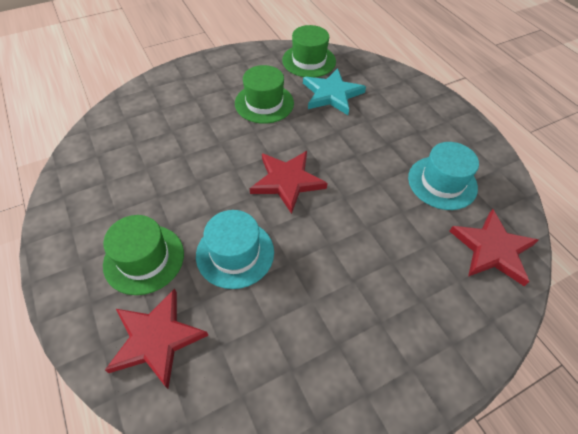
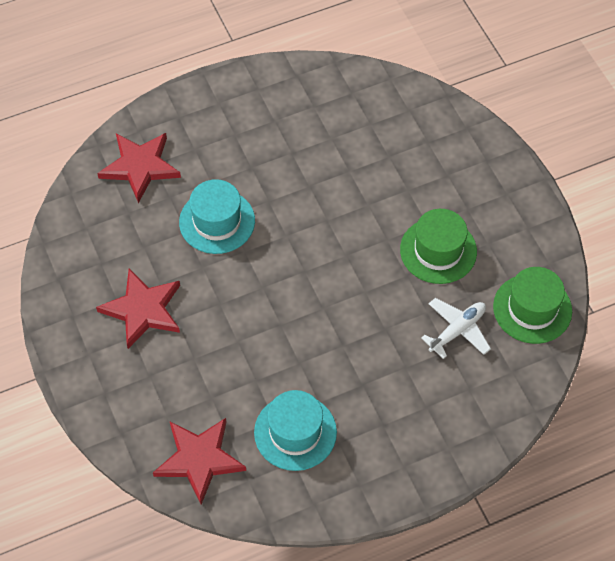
camera: 95 degrees right, 5 degrees up
(144, 259) = (218, 149): green hat -> none
(287, 181) = (305, 270): red star -> red star (143, 310)
(332, 94) = (457, 331): turquoise star -> white plane

